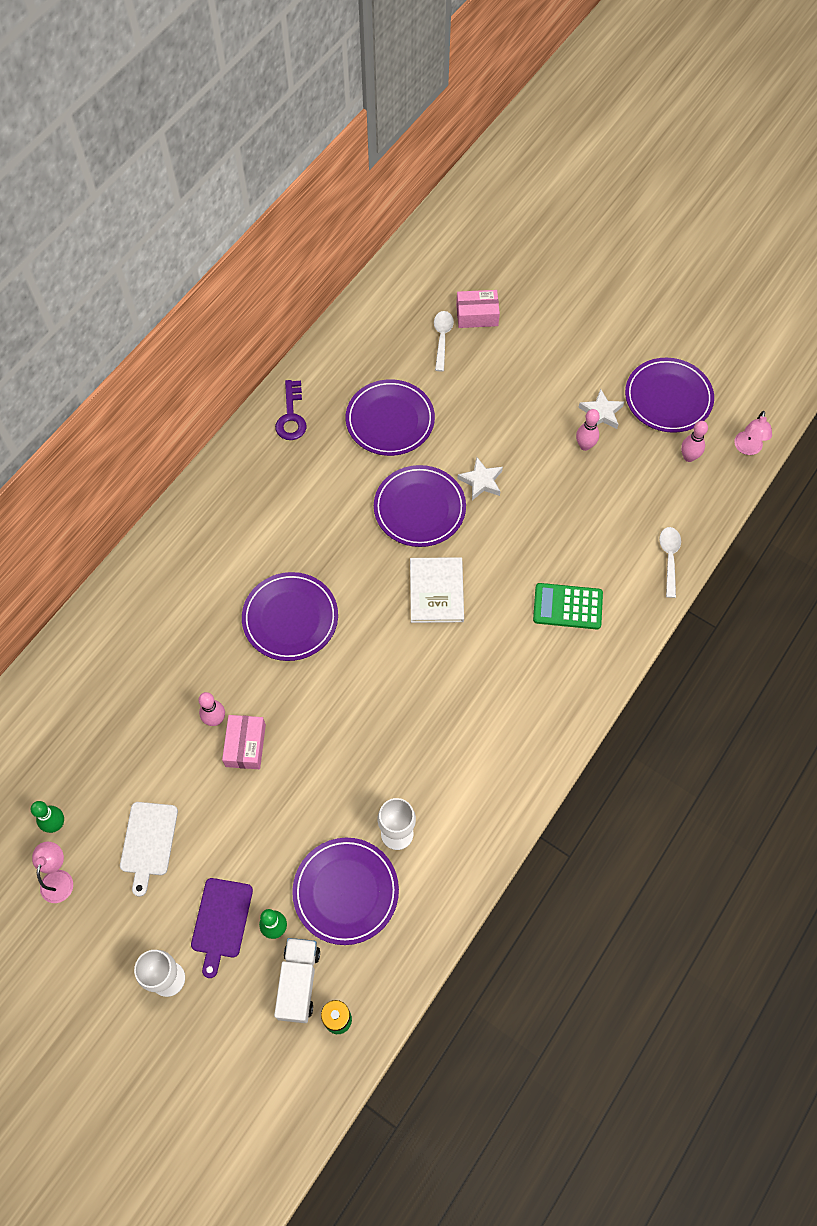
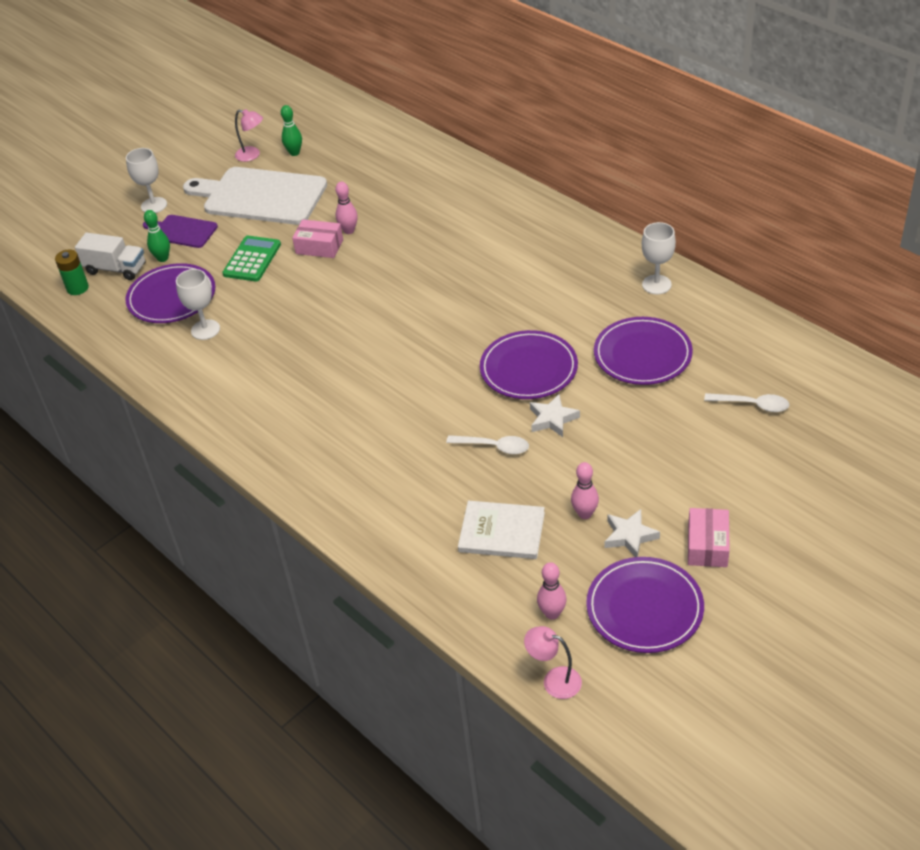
camera: 105 degrees right, 20 degrees down
(148, 842) = (260, 196): white cutting board -> white cutting board, size x1.94
(290, 618) = (430, 276): purple plate -> none
(291, 416) = (656, 284): purple key -> white goblet
(436, 591) = (430, 373): white book -> white book (501, 532)
(477, 315) = (786, 438): pink box -> pink box (707, 545)
(567, 606) = (384, 471): green calculator -> green calculator (252, 259)
(669, 558) = (418, 569): white spoon -> white spoon (494, 447)

